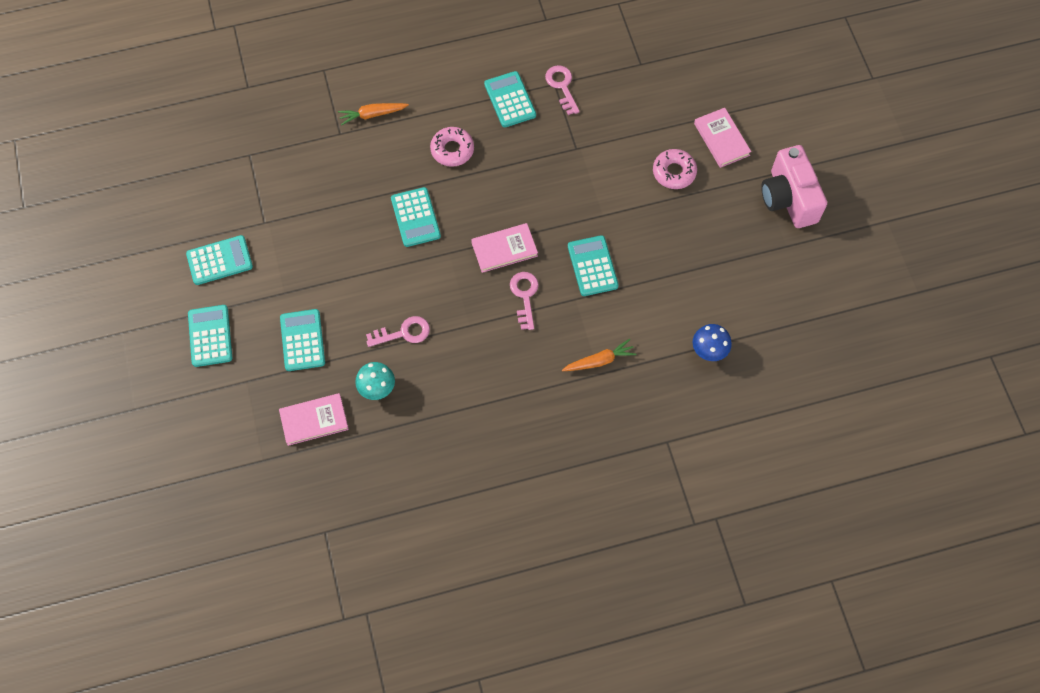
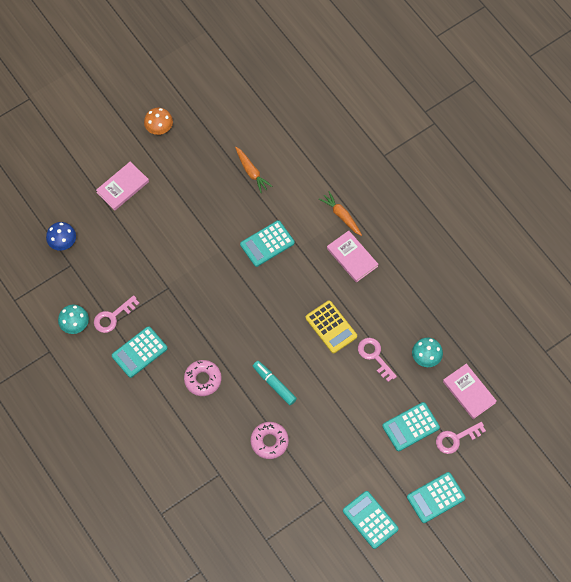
camera: 110 degrees left, 0 degrees up
(372, 115) = (191, 455): orange carrot -> orange carrot (251, 172)
(415, 217) = (274, 384): turquoise calculator -> turquoise marker
(459, 299) = (331, 327): none -> yellow calculator
(504, 249) = (277, 310): pink book -> pink book (352, 257)
(524, 296) = (310, 282): pink key -> pink key (456, 439)
(566, 50) = (75, 325): none -> turquoise mushroom
(674, 172) = (164, 212): pink donut -> pink donut (269, 441)
(709, 350) = (304, 148): blue mushroom -> blue mushroom (63, 243)
(788, 199) = (159, 129): pink camera -> orange mushroom

